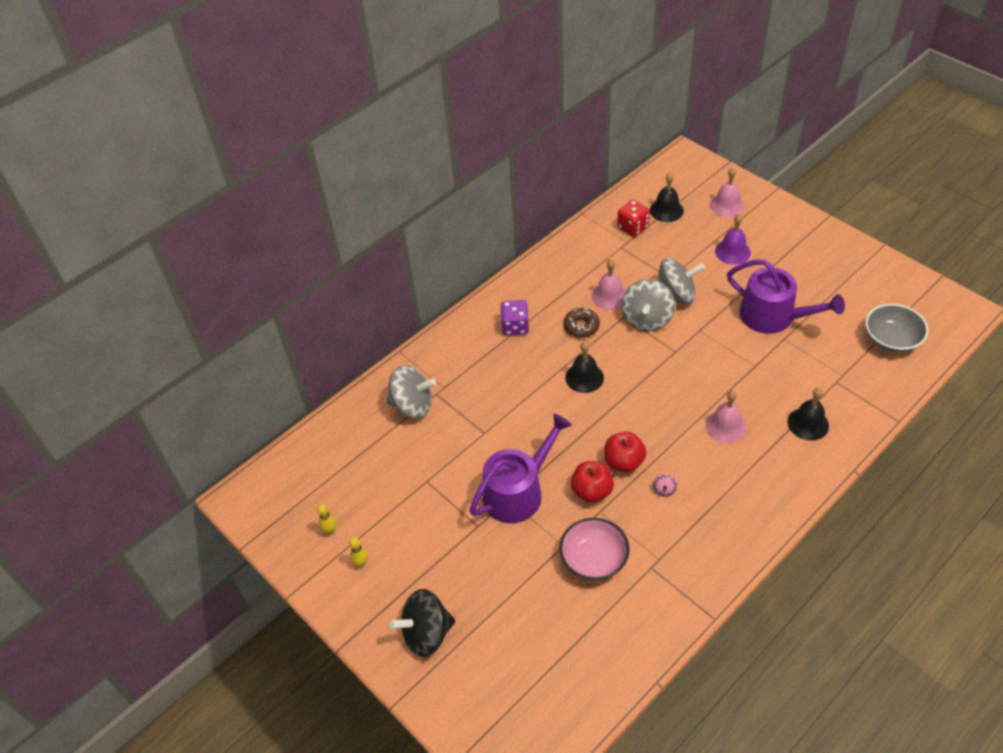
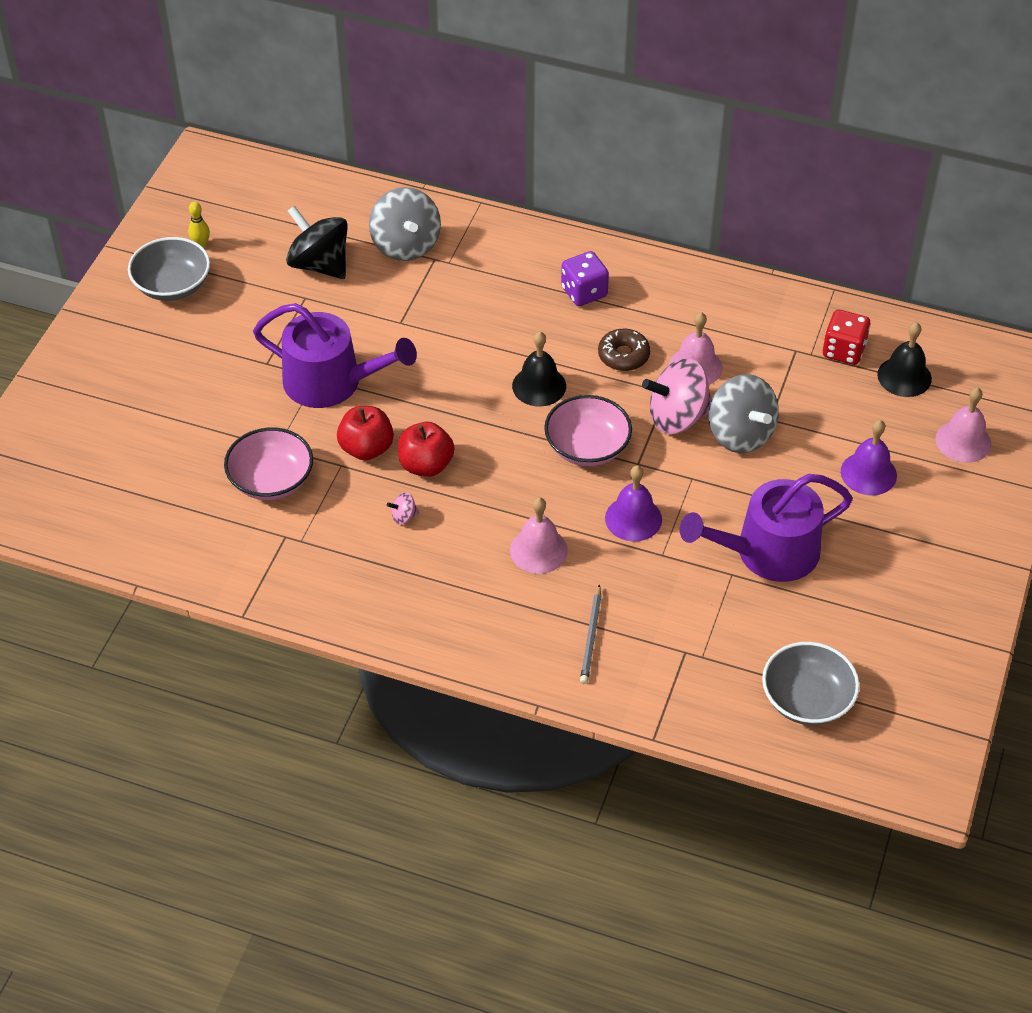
camera: 60 degrees right, 0 degrees up
(361, 563) = (172, 285): yellow bowling pin -> grey bowl
(427, 633) = (111, 370): black spinning top -> black spinning top (320, 264)
(647, 319) = (677, 417): grey spinning top -> pink spinning top
(650, 371) = (587, 447): none -> pink bowl
(720, 369) = (633, 518): none -> purple bell
(773, 317) = (767, 552): purple watering can -> purple watering can turned 60 degrees clockwise
(808, 423) = (591, 637): black bell -> grey pencil

